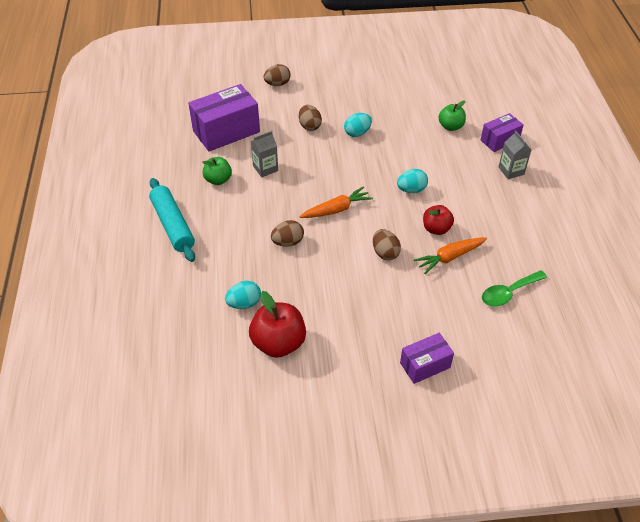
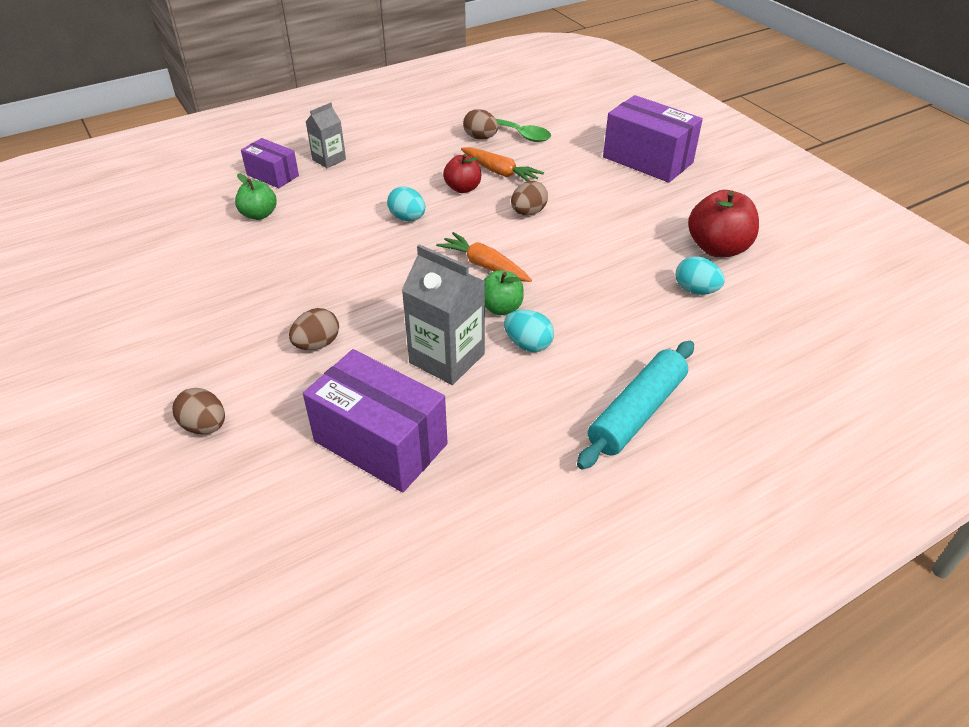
camera: 115 degrees left, 5 degrees down
(218, 180) = (507, 402): green apple -> green apple (501, 308)
(265, 168) = (447, 358): grey carton -> grey carton, size x1.68
(288, 242) = (573, 288): brown egg -> brown egg (480, 138)
(357, 133) = (312, 290): turquoise egg -> turquoise egg (528, 344)
(425, 365) = (647, 160): purple box -> purple box, size x1.75

